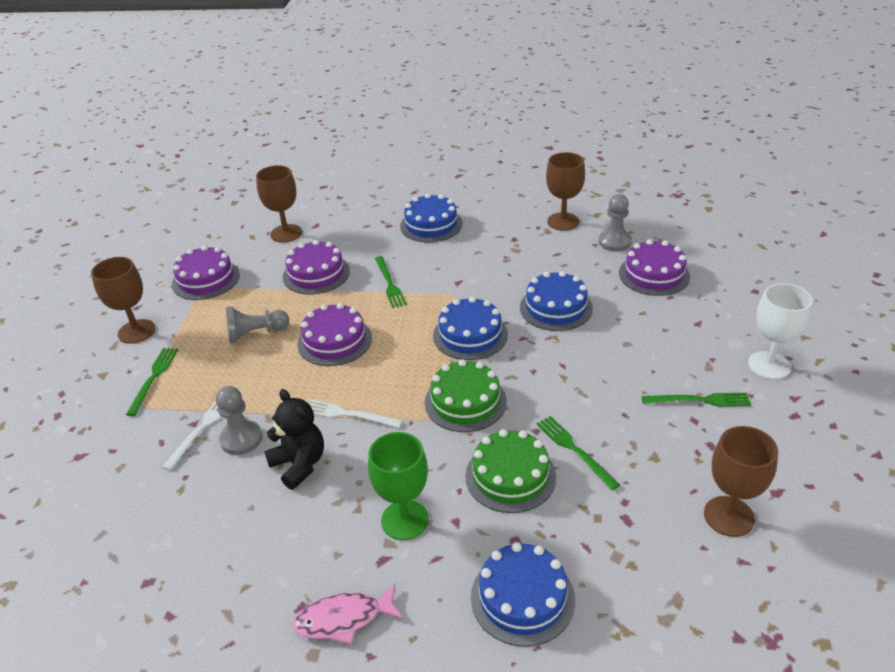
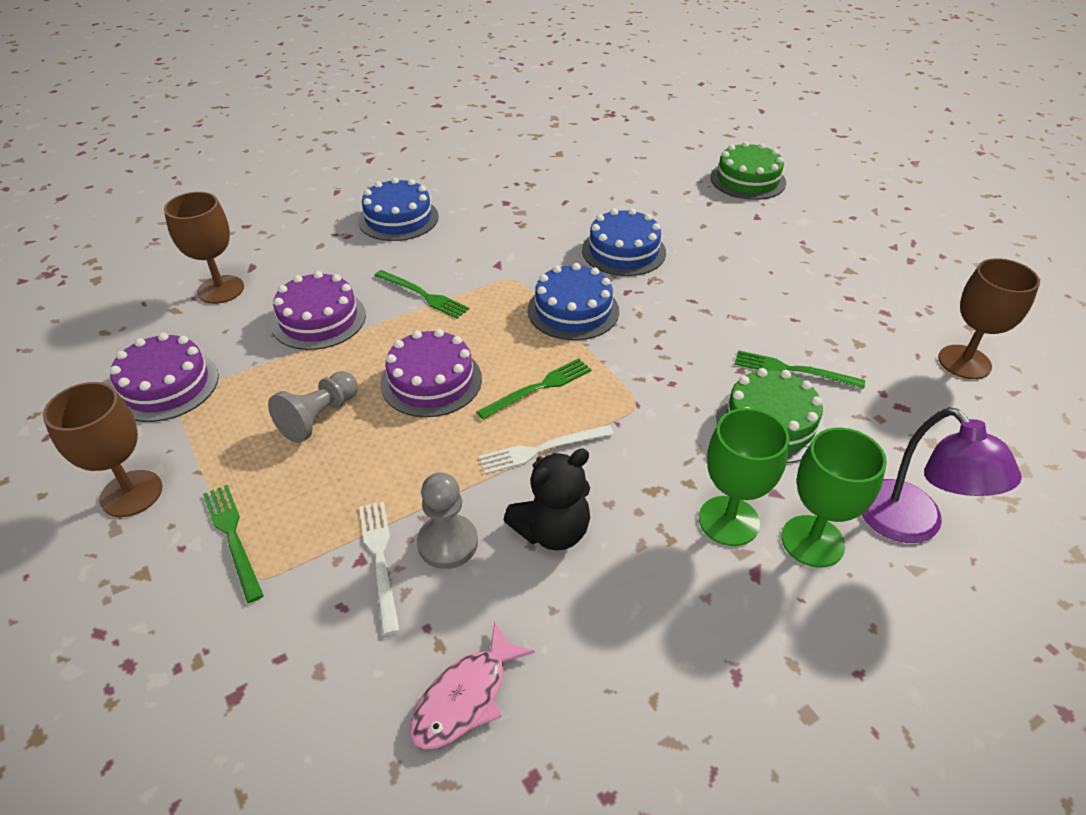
camera: 40 degrees left, 5 degrees up
(299, 464) = (552, 531): black teddy bear -> black teddy bear turned 135 degrees clockwise
(344, 619) = (792, 656): pink fish -> pink fish (465, 697)
(441, 565) = (812, 541): none -> green goblet
(465, 402) = (646, 376): green cake -> green cake (748, 180)
(522, 597) = (911, 525): blue cake -> purple lamp
(563, 221) = (535, 170): brown goblet -> none
(614, 242) = (605, 172): grey pawn -> none
(654, 274) = (673, 189): purple cake -> none
(699, 400) = (834, 279): green fork -> green fork (539, 388)
(769, 365) = (847, 229): white goblet -> none

